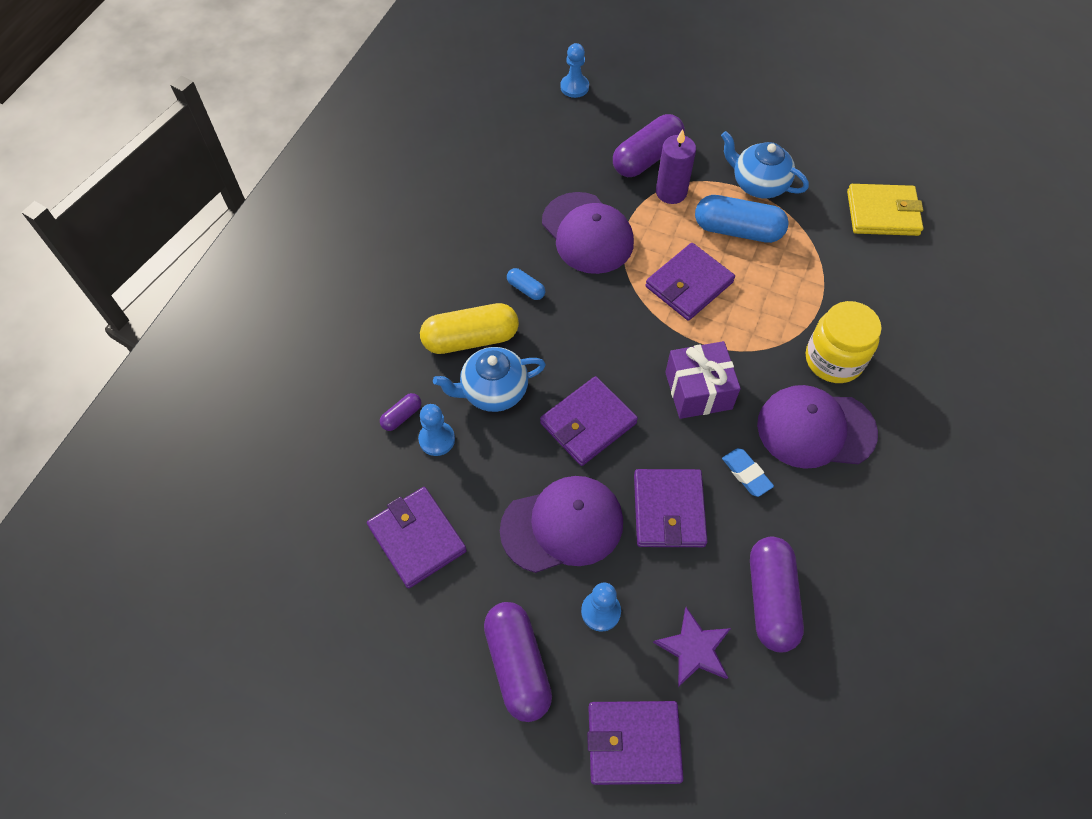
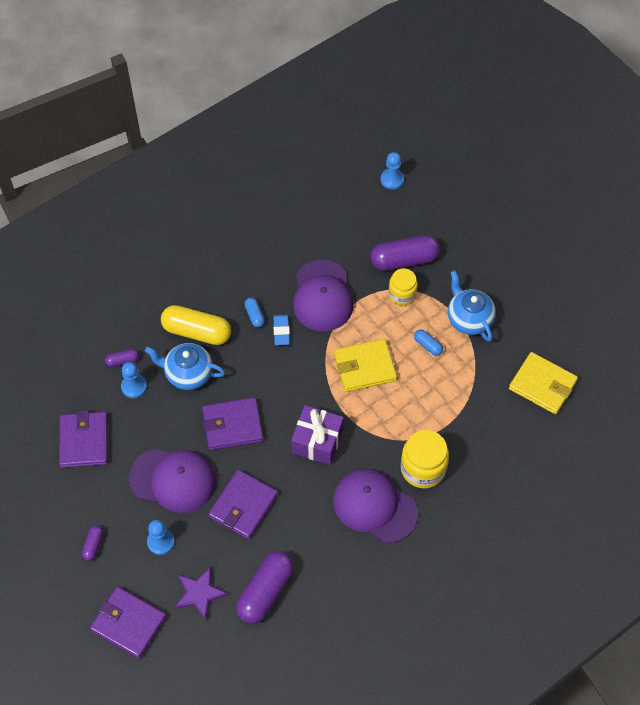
camera: 30 degrees right, 0 degrees up
(517, 665) = (93, 545): purple capsule -> purple capsule, size x0.47
(671, 192) = (402, 294): purple candle -> yellow jar
(689, 284) = (365, 367): purple wallet -> yellow wallet
(737, 230) = (428, 345): blue capsule -> blue capsule, size x0.47
(746, 474) = (308, 510): blue eraser -> blue eraser (281, 331)

